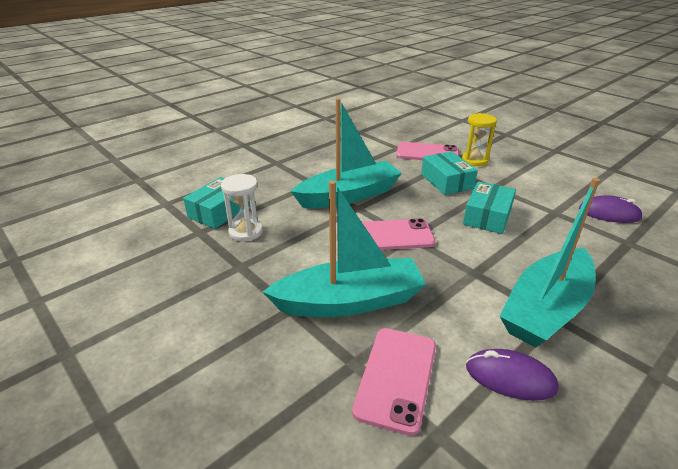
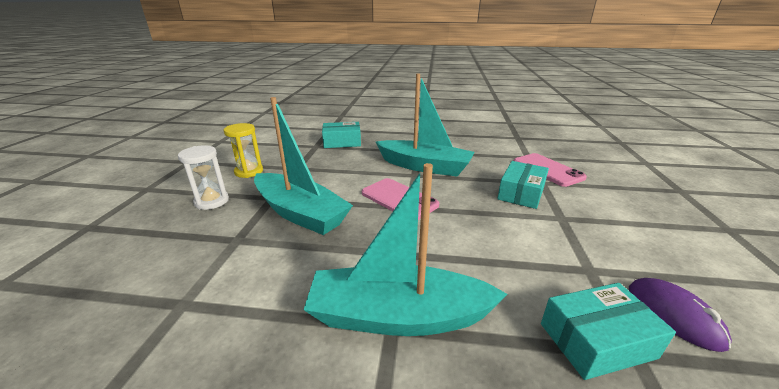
camera: 50 degrees right, 5 degrees down
(246, 232) = (332, 156): white hourglass -> white hourglass (212, 201)
(396, 377) = (233, 262): pink phone -> none
(474, 160) = (587, 193): yellow hourglass -> yellow hourglass (249, 172)
(487, 216) = (503, 231): turquoise box -> turquoise box (597, 340)
(510, 378) = (273, 323): purple mouse -> none

